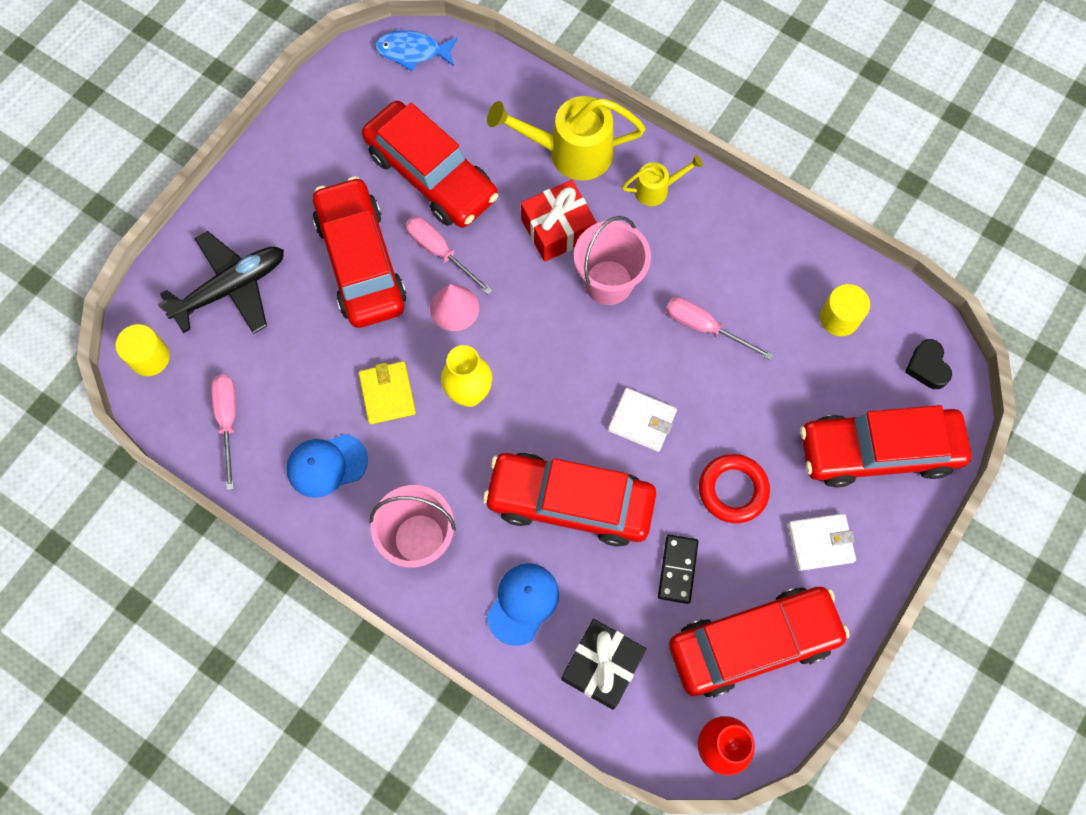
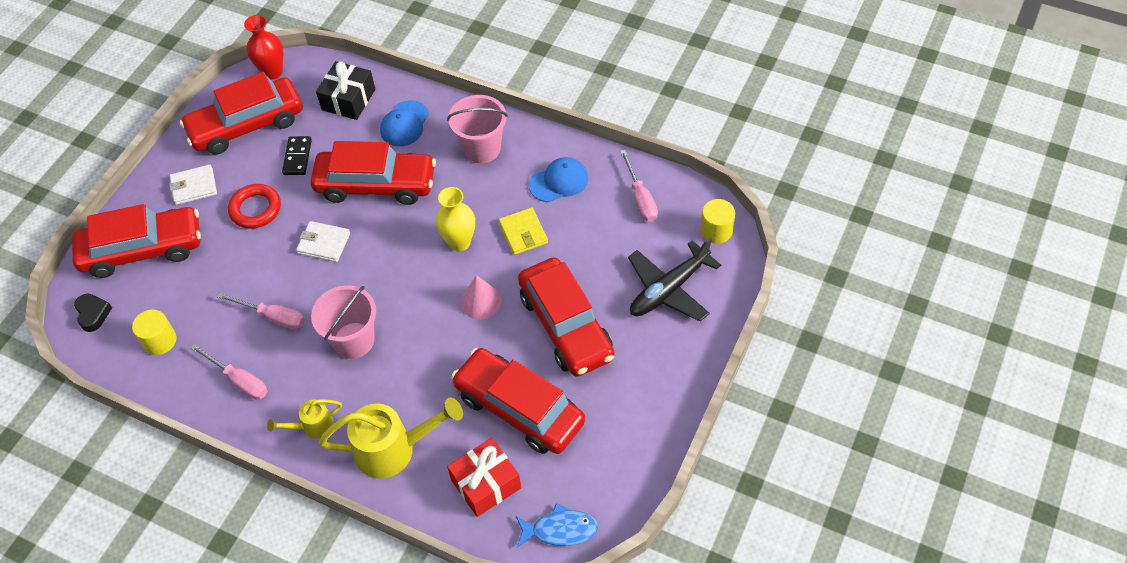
camera: 175 degrees right, 15 degrees down
(440, 252) = (500, 343): pink screwdriver -> pink screwdriver (239, 380)
(557, 229) = (400, 378): red gift -> red gift (486, 484)

